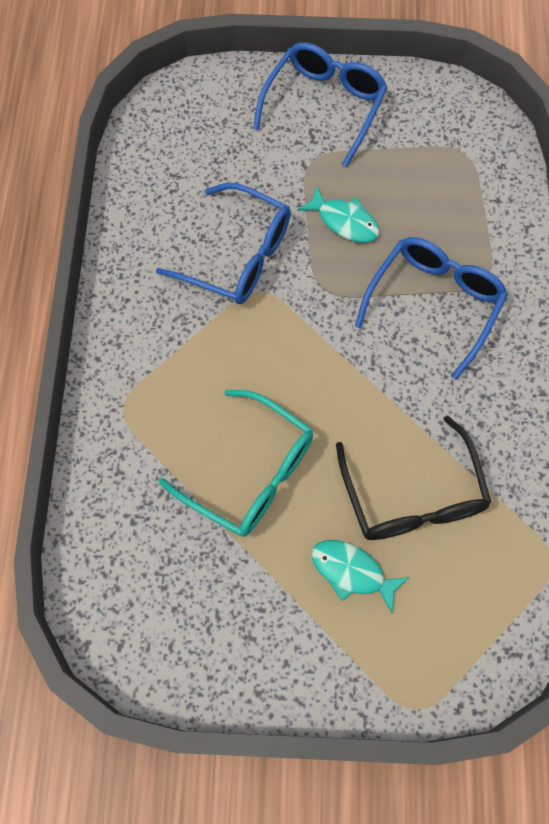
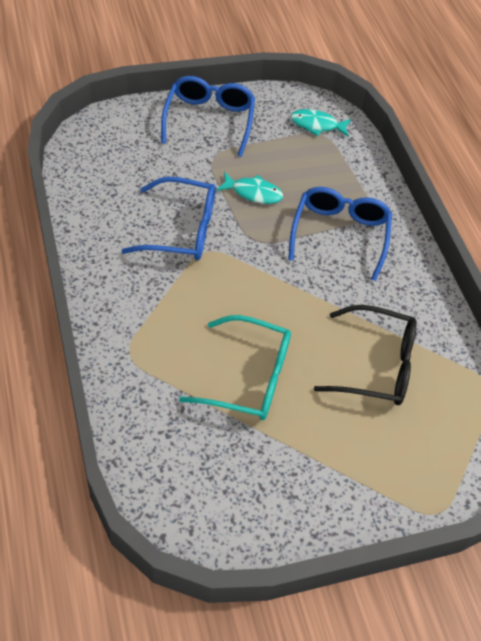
camera: 25 degrees left, 15 degrees down
(352, 572) = (352, 429): turquoise fish -> turquoise fish (317, 125)
(412, 494) = (375, 365): black glasses -> black glasses turned 45 degrees counterclockwise

